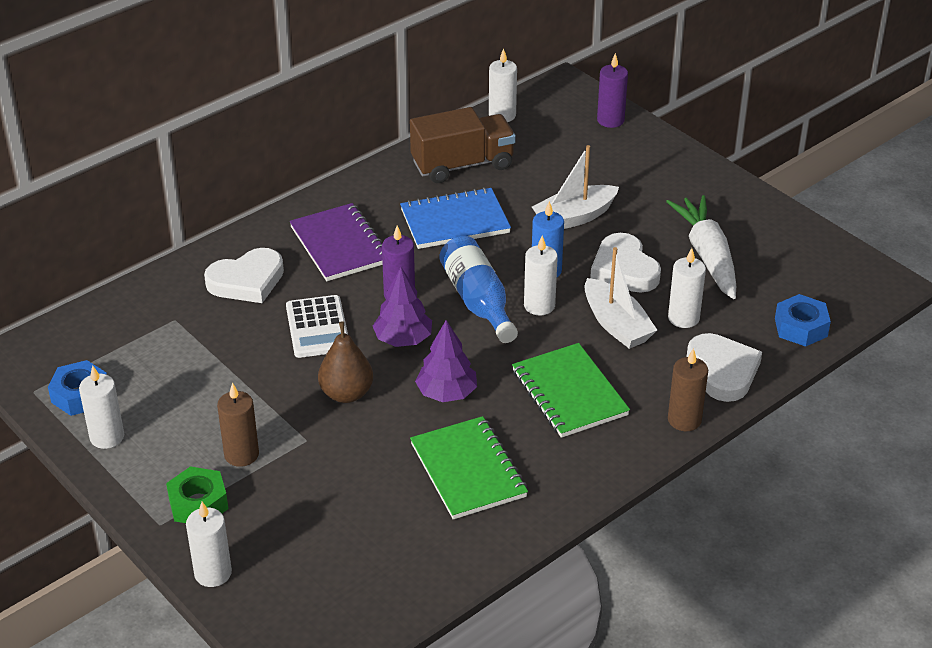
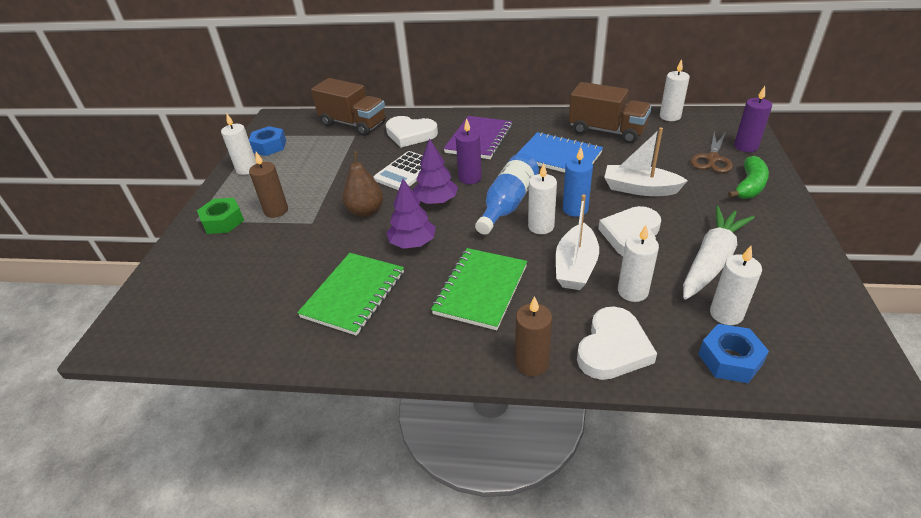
camera: 50 degrees right, 0 degrees up
(145, 306) = (353, 124): none -> brown truck
(213, 573) = (170, 259): white candle -> white candle (726, 314)
(598, 150) = (712, 159): none -> brown scissors
(658, 164) = (749, 186): none -> green banana

